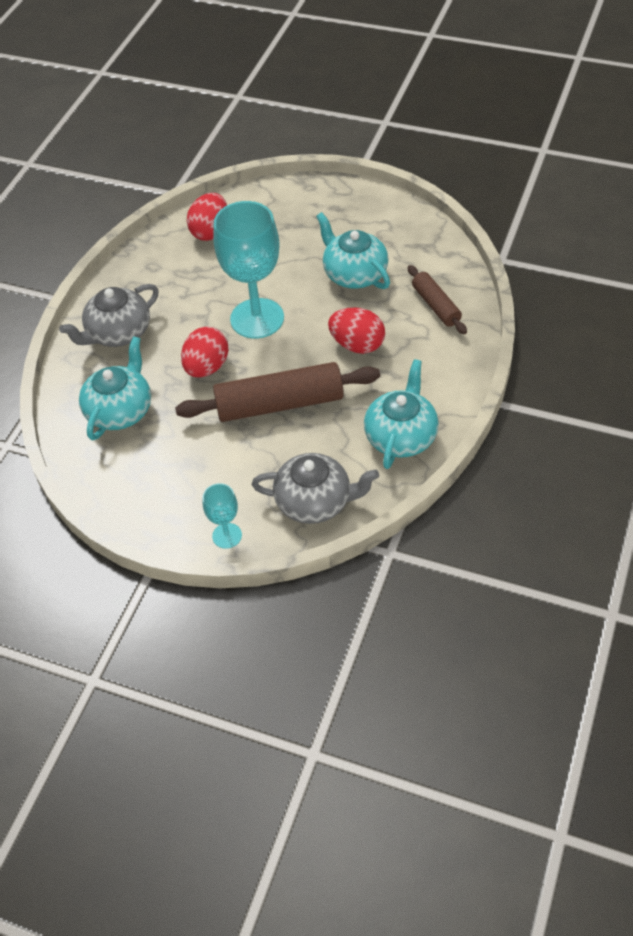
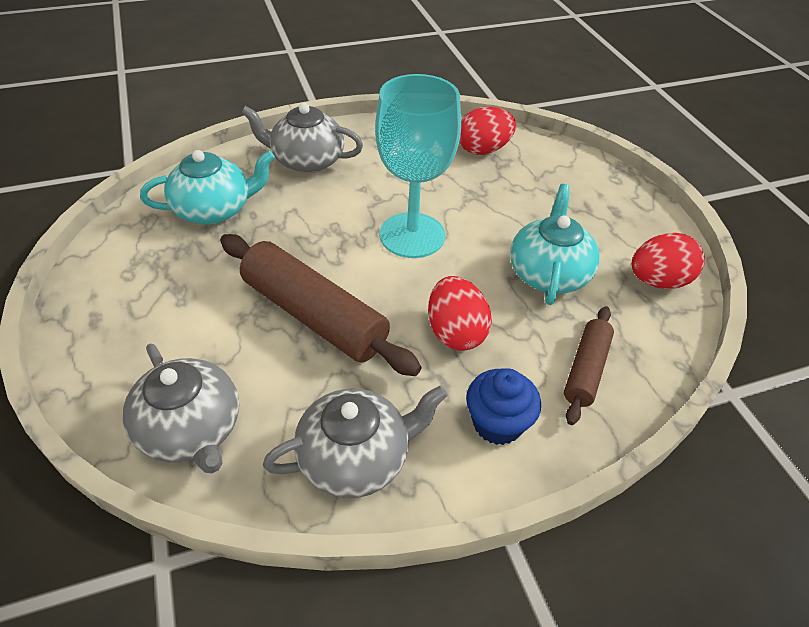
camera: 45 degrees right, 5 degrees down
(207, 367) = (316, 235): red egg -> red egg (658, 281)
(227, 536) = (93, 377): turquoise goblet -> none
(401, 436) = (355, 458): turquoise teapot -> grey teapot
(434, 364) = (497, 423): none -> blue cupcake

